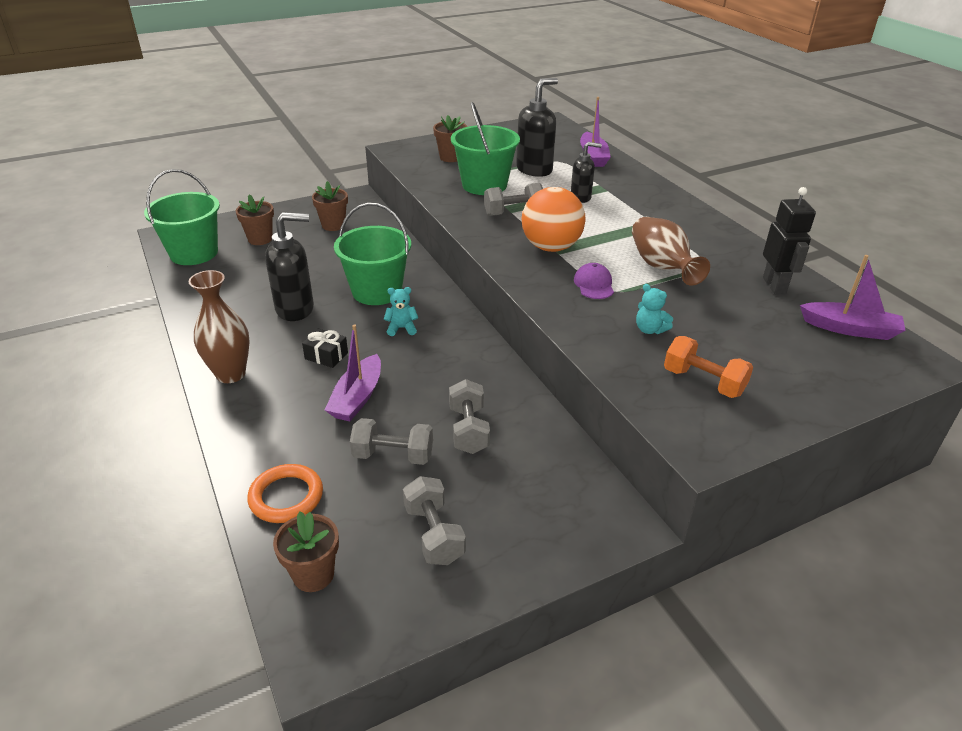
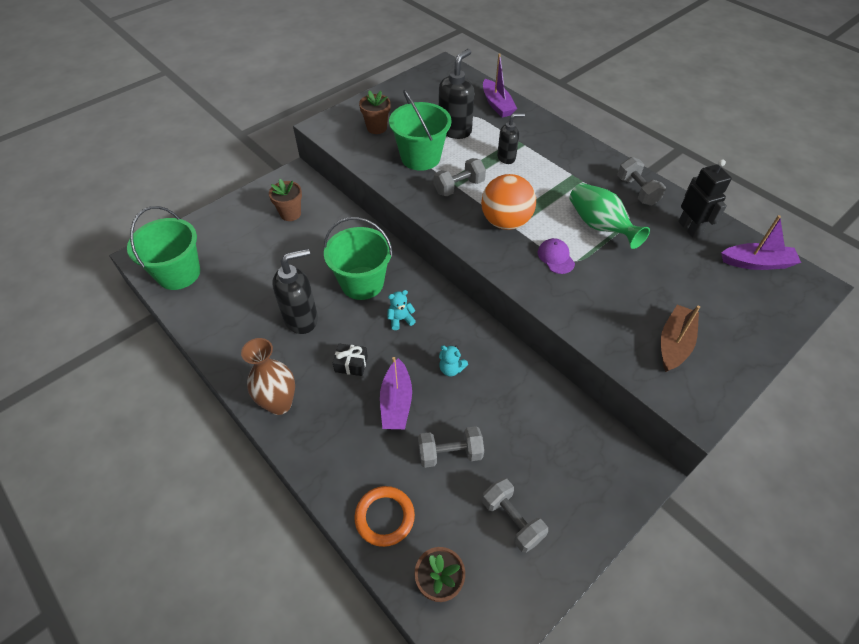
camera: 15 degrees left, 15 degrees up
(260, 239) = (232, 244): brown flower pot -> none
(468, 430) = (497, 412): grey dumbbell -> grey dumbbell (637, 191)
(650, 329) = (616, 297): turquoise teddy bear -> turquoise teddy bear (451, 369)
(661, 267) = (599, 226): brown vase -> green vase
(703, 382) = (674, 343): orange dumbbell -> brown boat

